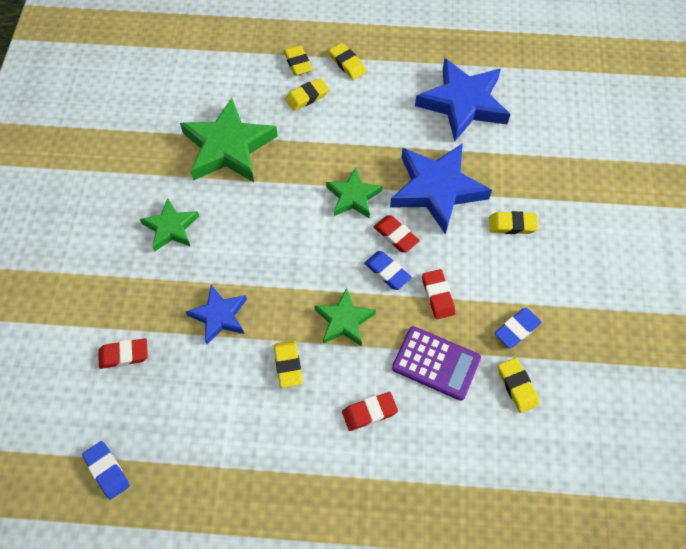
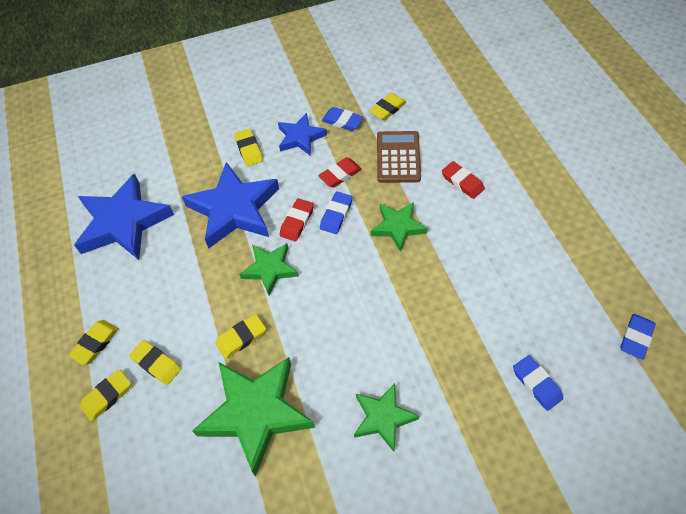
camera: 110 degrees left, 5 degrees down
(124, 355) = (536, 384): red eraser -> blue eraser
(219, 316) = (450, 322): blue star -> blue star (300, 137)
(288, 365) = (460, 249): yellow eraser -> yellow eraser (241, 338)
(436, 363) = (398, 157): purple calculator -> brown calculator

